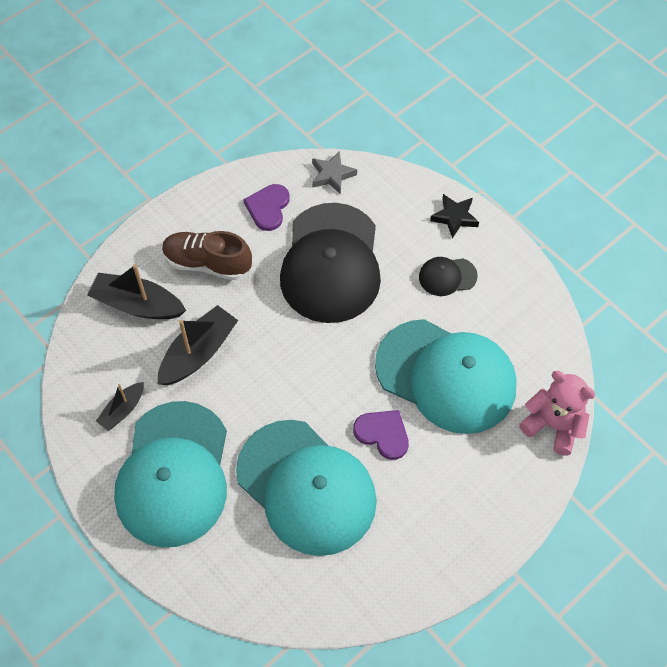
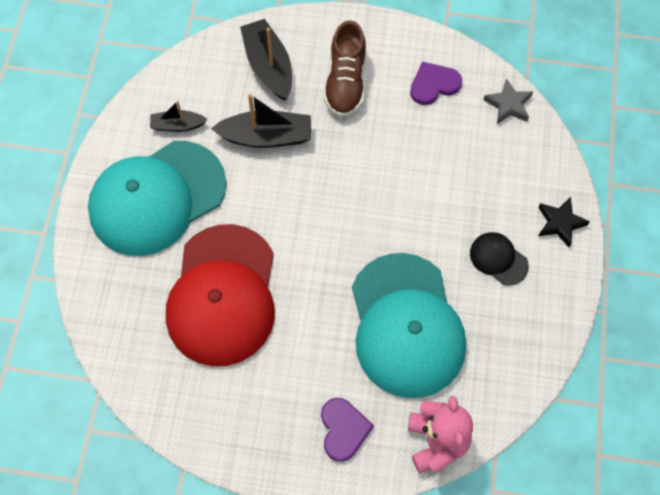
camera: 50 degrees right, 5 degrees up
(207, 263) = (345, 83): brown shoe -> brown shoe turned 150 degrees counterclockwise
(306, 487) = (222, 295): turquoise cap -> red cap
(331, 263) = (427, 166): black cap -> none
(383, 434) = (314, 316): purple heart -> purple heart (343, 429)

